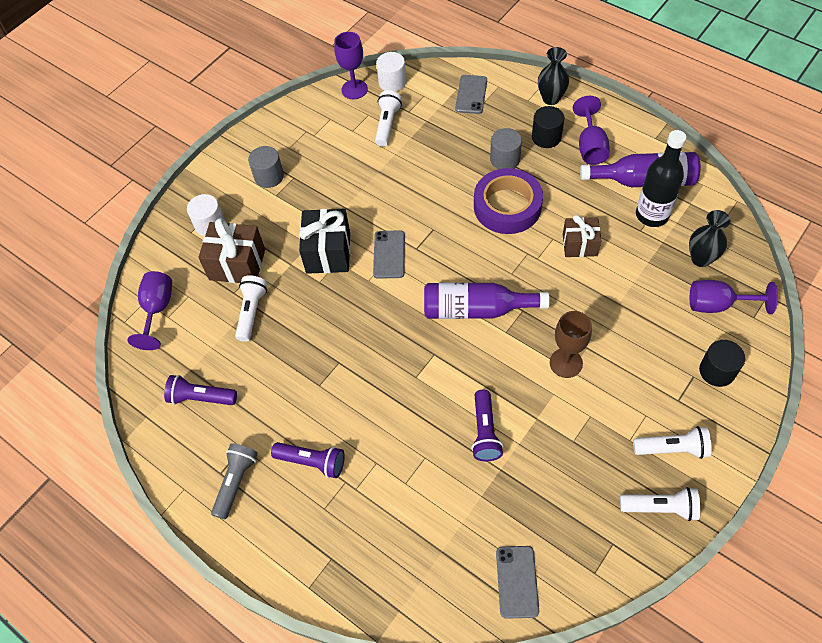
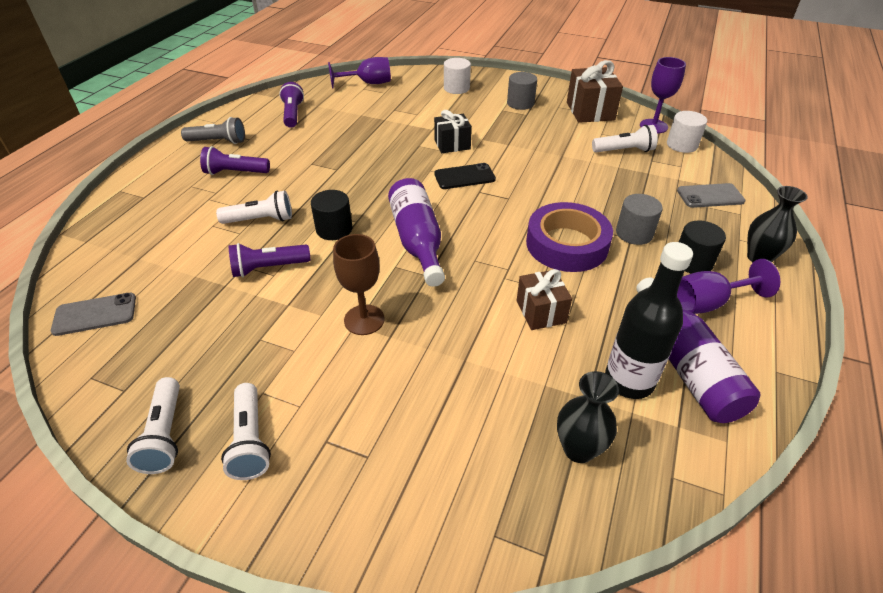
camera: 70 degrees right, 15 degrees down
(237, 264) = (422, 106): brown gift -> brown gift (590, 111)
(251, 312) = (377, 120): white flashlight -> white flashlight (260, 220)
(312, 462) = (235, 172): purple flashlight -> purple flashlight turned 90 degrees clockwise
(328, 253) = (452, 144): black gift -> black gift, size x0.66
(389, 254) = (464, 177): grey phone -> black phone
(717, 305) = (501, 479): purple goblet -> none
(717, 371) = (381, 487): black cylinder -> black cylinder (334, 229)

